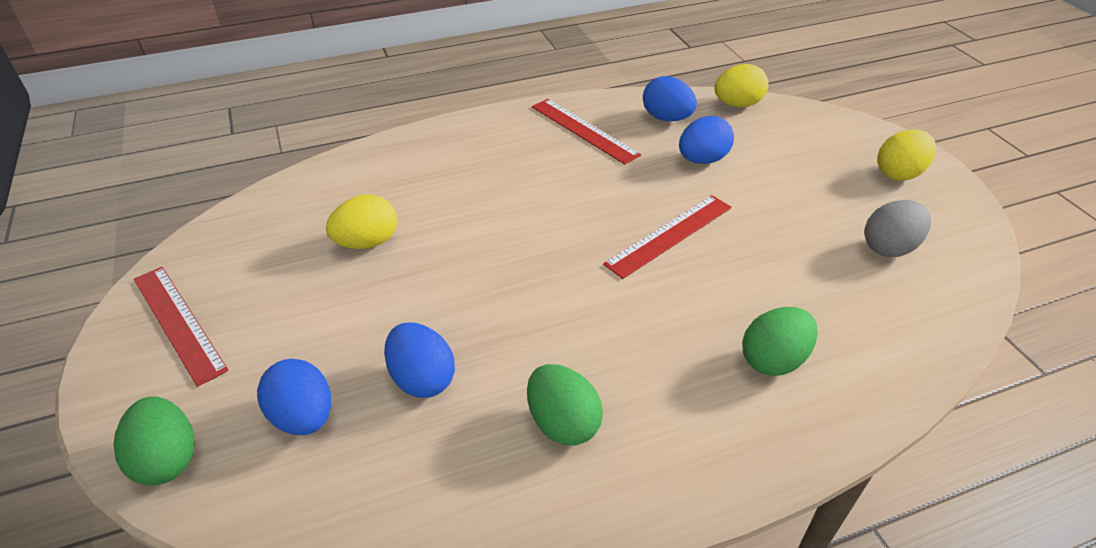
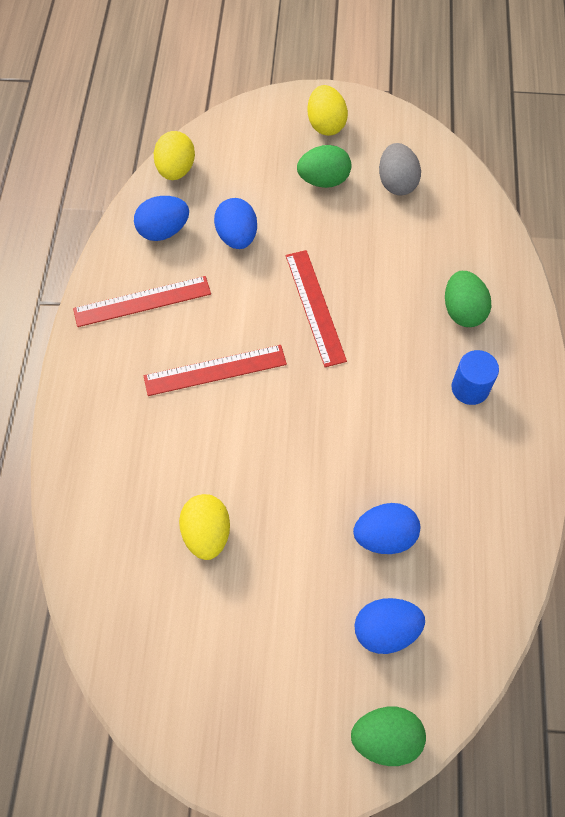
camera: 65 degrees left, 20 degrees up
(178, 322) = (235, 715): red ruler -> red ruler (215, 370)
(562, 423) = (461, 459): green egg -> green egg (323, 180)
(669, 401) = (470, 388): none -> blue cylinder

